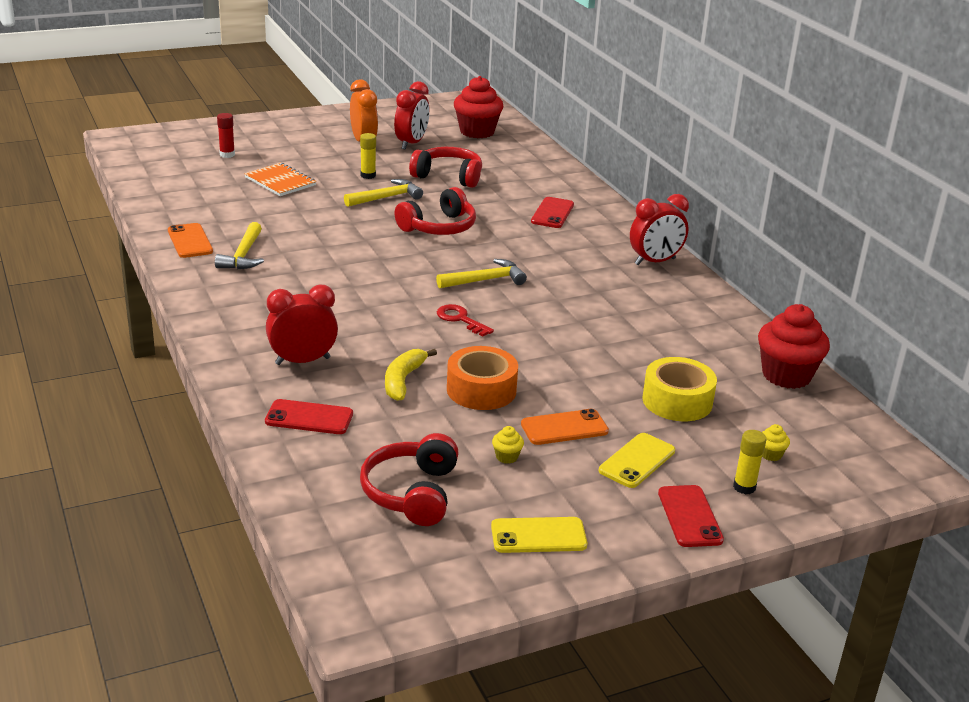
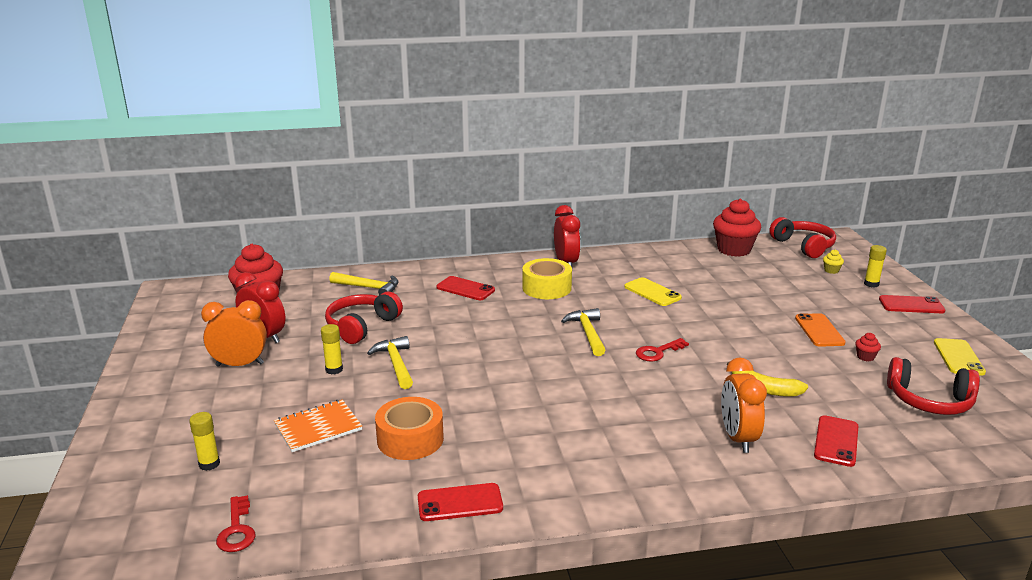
camera: 75 degrees left, 5 degrees down
(156, 174) = (237, 530): none -> red key
(190, 241) = (460, 503): orange phone -> red phone
(227, 155) = (209, 464): red glue stick -> yellow glue stick
(243, 255) = (507, 464): yellow hammer -> yellow hammer (369, 288)
(302, 361) = (737, 438): red clock -> orange clock
(439, 227) = (476, 343): red headphones -> red headphones (803, 246)
(481, 390) = (773, 356): orange tape -> orange tape (410, 439)
(506, 457) = (865, 357): yellow cupcake -> red cupcake
(637, 461) = (853, 312): yellow phone -> yellow phone (652, 292)
(677, 401) = (773, 287): yellow tape -> yellow tape (546, 288)

